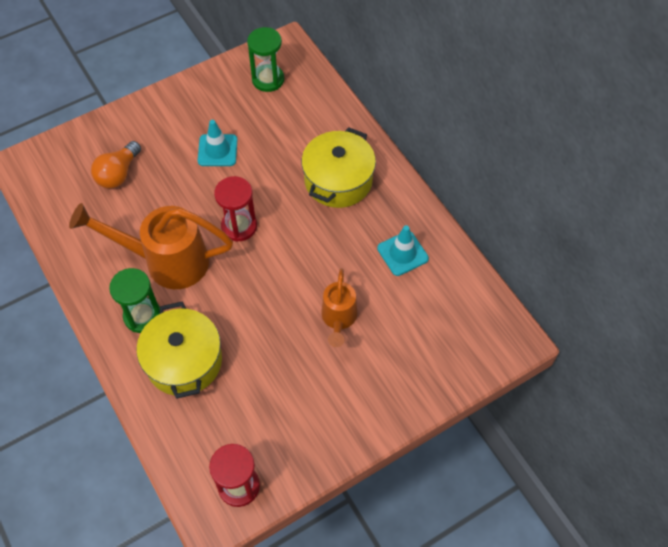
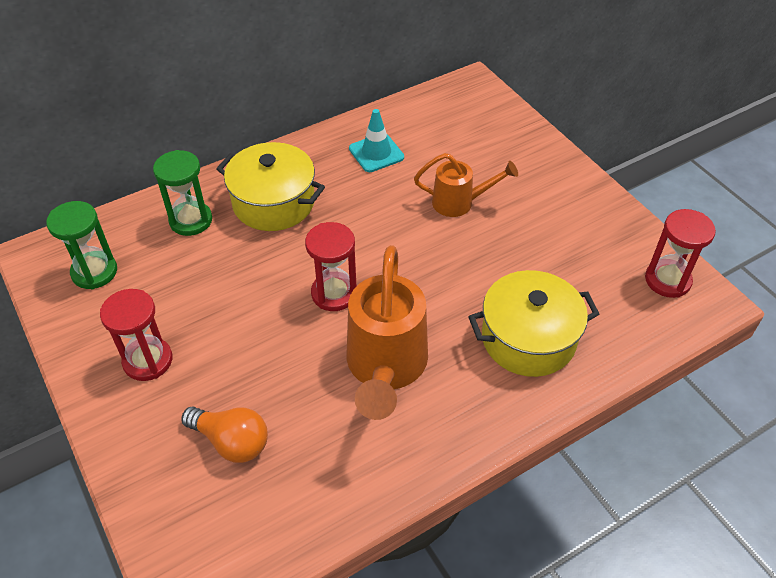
camera: 90 degrees left, 10 degrees down
(142, 316) = (470, 388): green hourglass -> green hourglass (191, 220)
(187, 121) = (148, 361): none -> red hourglass
(217, 150) = (208, 322): turquoise traffic cone -> none

